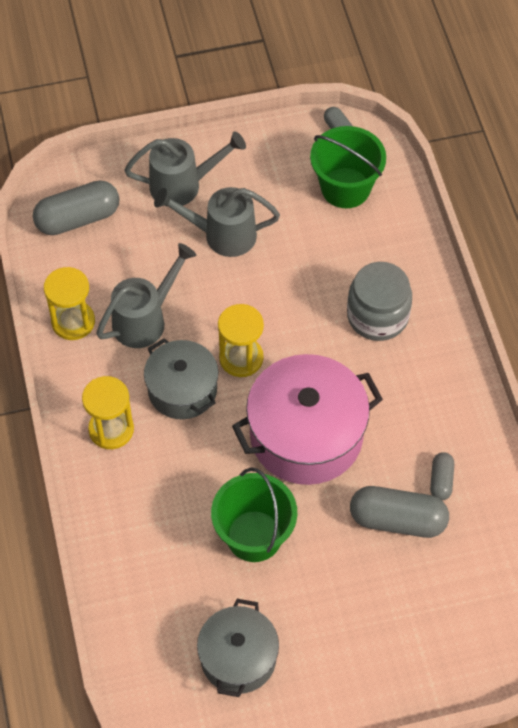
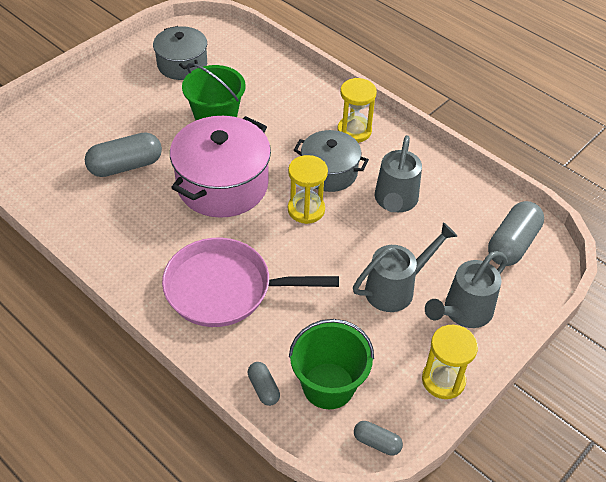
camera: 145 degrees right, 10 degrees down
(73, 322) = (441, 177): yellow hourglass -> yellow hourglass (443, 380)
(377, 316) = (225, 288): grey jar -> pink pan
(441, 481) = (107, 201): grey capsule -> grey capsule (263, 388)

